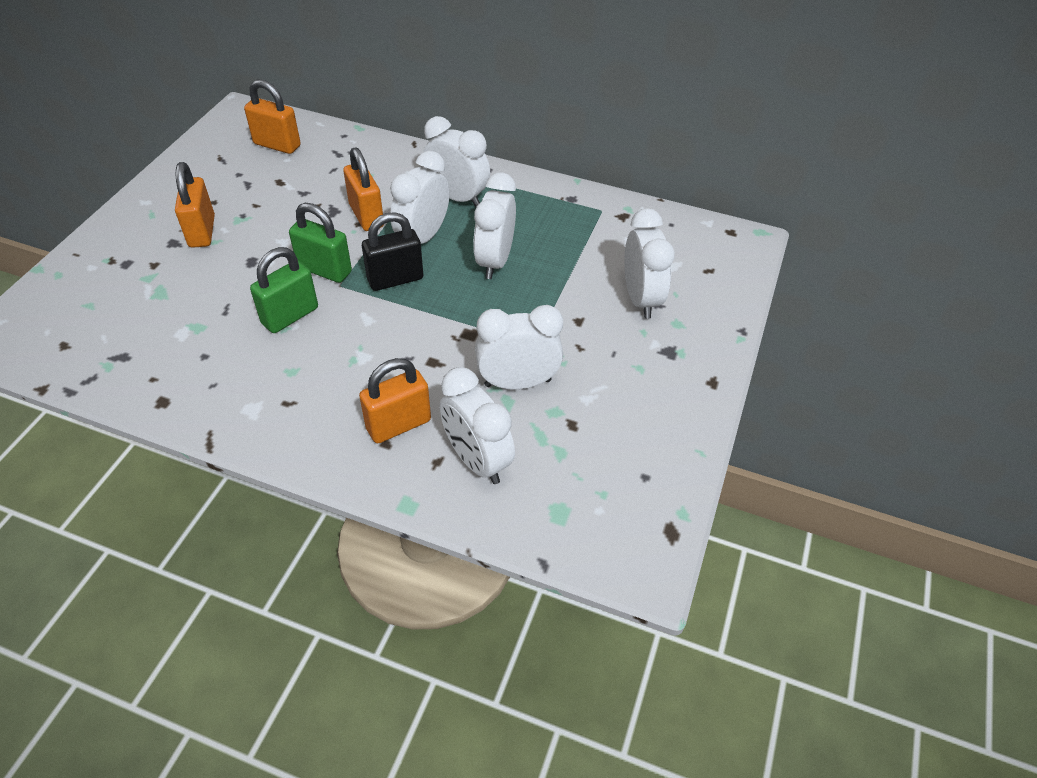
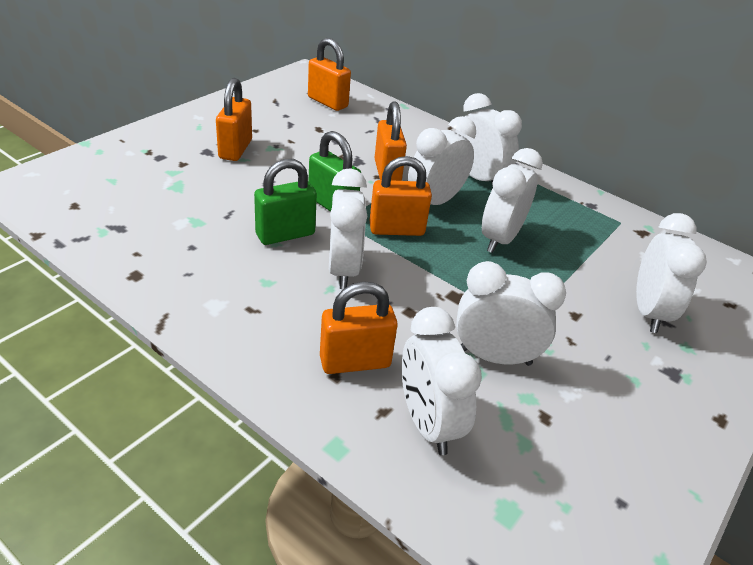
camera: 15 degrees right, 10 degrees down
(359, 337) = (343, 270): none -> white clock
(395, 279) = (396, 229): black padlock -> orange padlock

